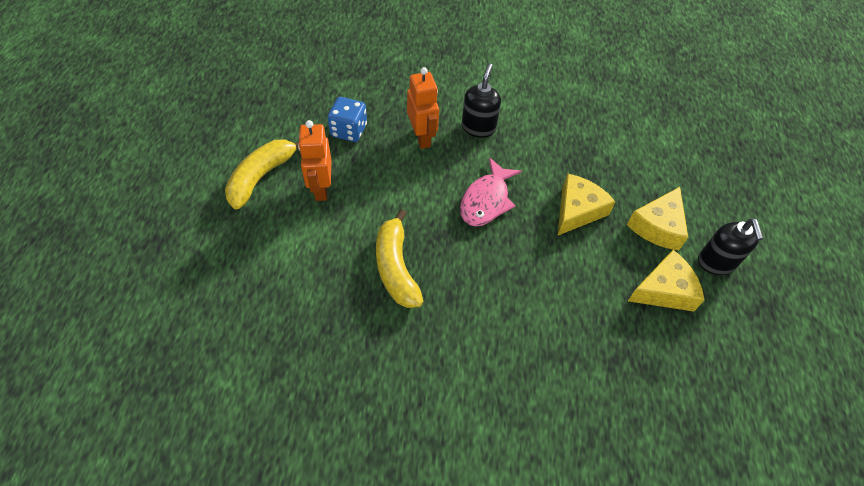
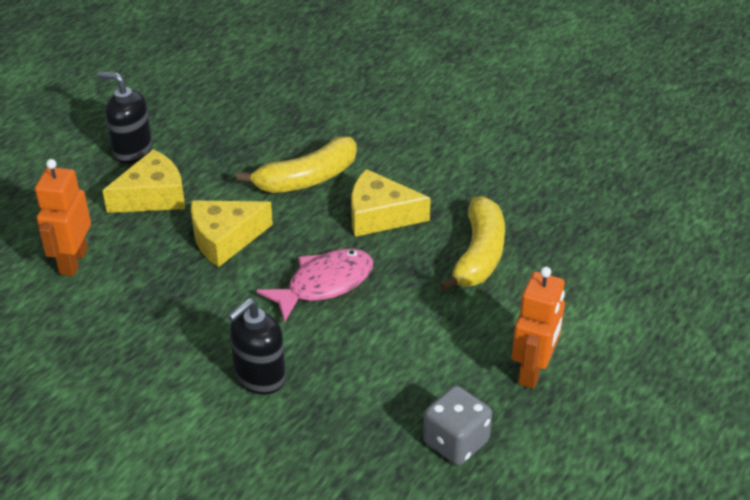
camera: 150 degrees left, 15 degrees down
(261, 177) = (614, 416): yellow banana -> yellow banana (307, 179)
(349, 130) = (456, 442): blue dice -> grey dice
(422, 137) = (352, 392): orange robot -> orange robot (73, 261)
(664, 290) = (210, 149): yellow cheese -> yellow cheese (380, 215)
(716, 263) = (132, 151): black soap dispenser -> black soap dispenser turned 90 degrees counterclockwise

